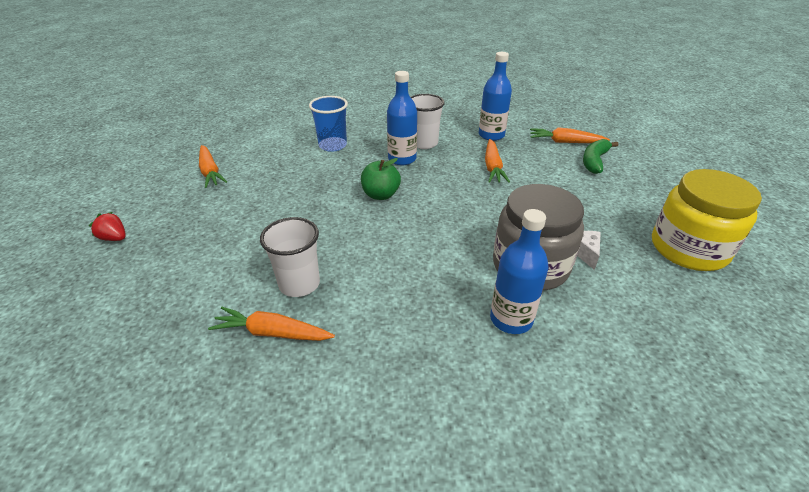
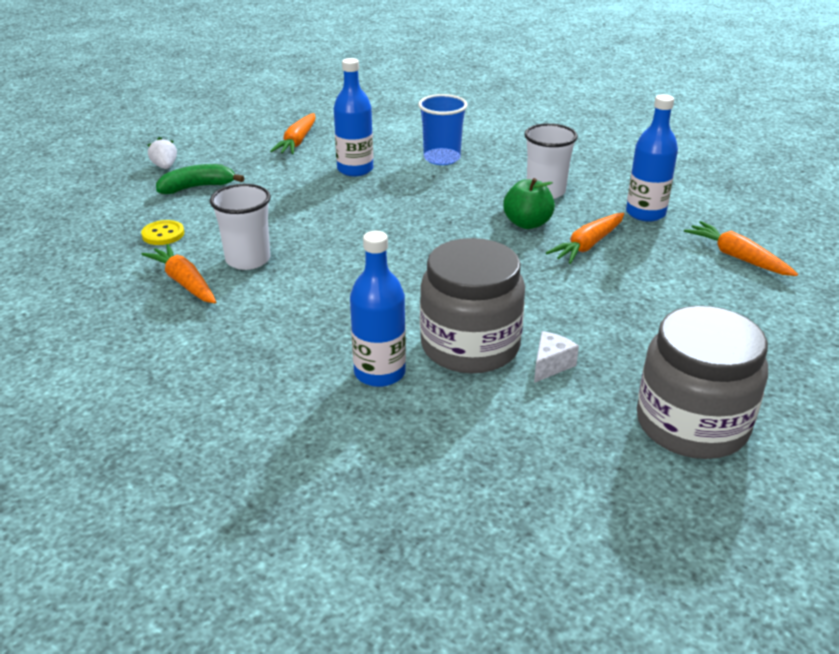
camera: 40 degrees right, 5 degrees down
(114, 238) = (165, 166): red strawberry -> white strawberry
(194, 300) = (163, 234): none -> yellow button
(380, 195) = (420, 222): green apple -> green apple (527, 223)
(402, 159) = (495, 198): blue bottle -> blue bottle (355, 169)
(594, 161) = (739, 292): green banana -> green banana (197, 187)
(688, 249) = (691, 424): yellow jar -> grey jar

